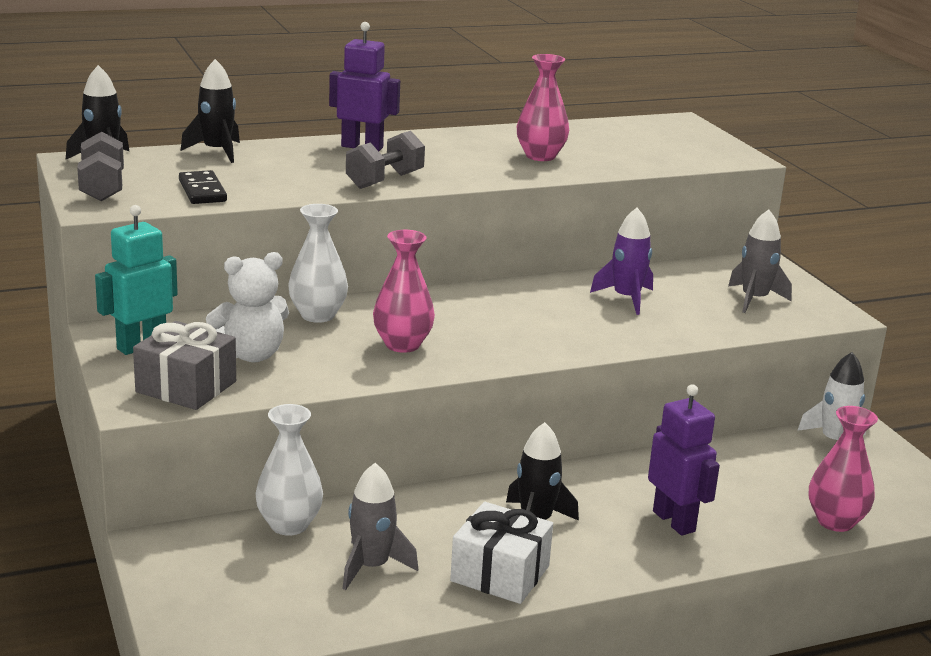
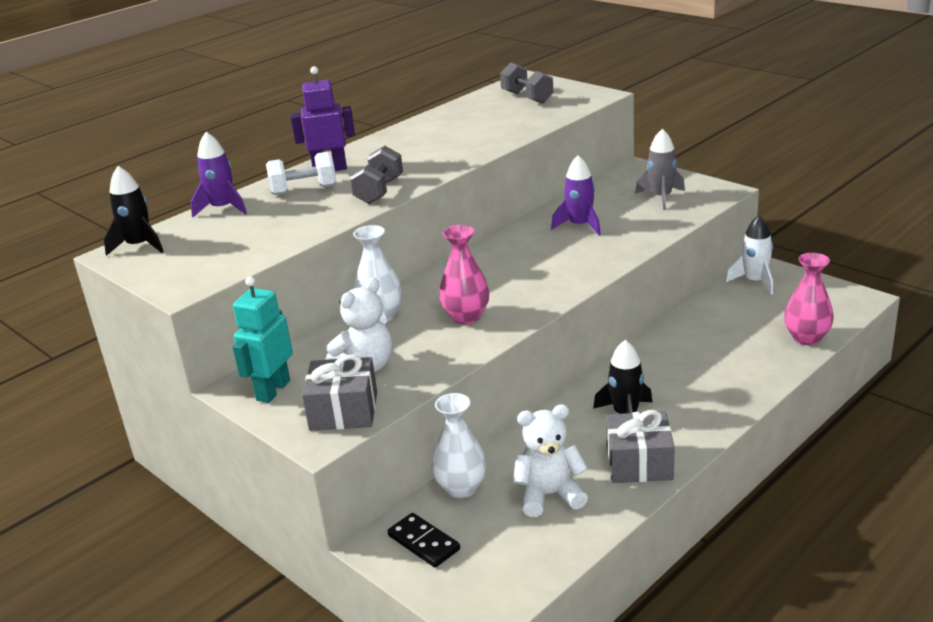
camera: 20 degrees left, 5 degrees up
(102, 188) = (167, 270): grey dumbbell -> grey dumbbell (527, 98)
(202, 191) = (251, 246): black domino -> black domino (423, 543)
(217, 151) = (223, 208): black rocket -> purple rocket
(313, 158) = (304, 190): none -> white dumbbell
(371, 566) = (549, 495): grey rocket -> white teddy bear
(500, 573) = (639, 463): white gift -> grey gift
(540, 156) = (466, 136): pink vase -> none
(674, 521) = (712, 378): purple robot -> none

